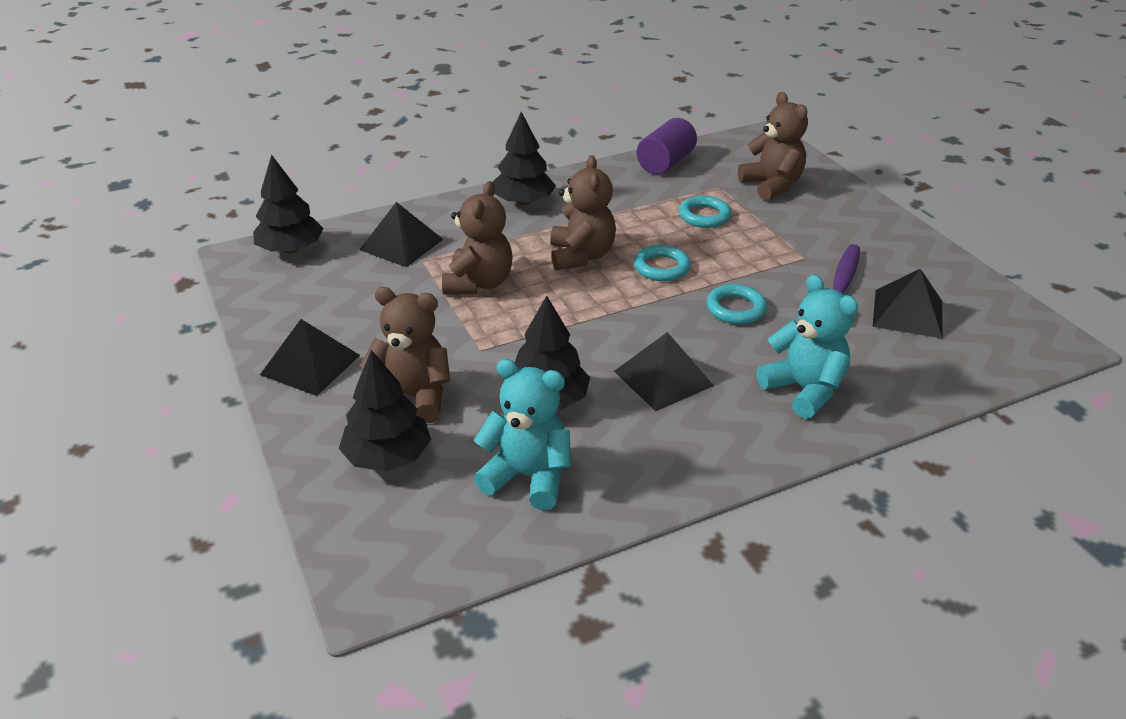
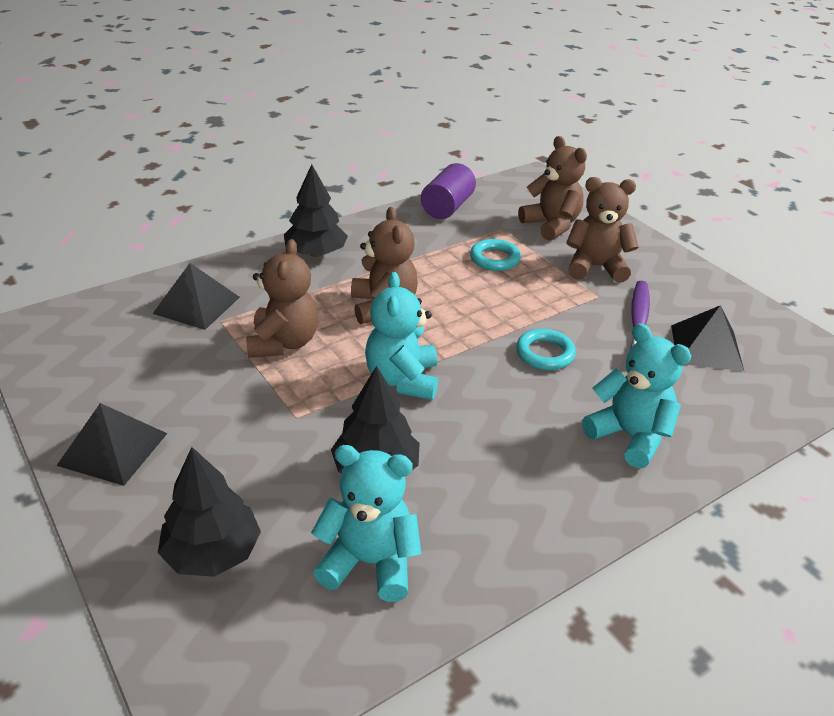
camera: 10 degrees left, 0 degrees up
(291, 249) = (78, 317): black tree -> none
(413, 397) = (231, 478): brown teddy bear -> brown teddy bear (595, 267)
(588, 323) = (402, 380): none -> turquoise teddy bear
(661, 267) = (464, 314): turquoise ring -> none
(663, 378) = (489, 434): black pyramid -> none

